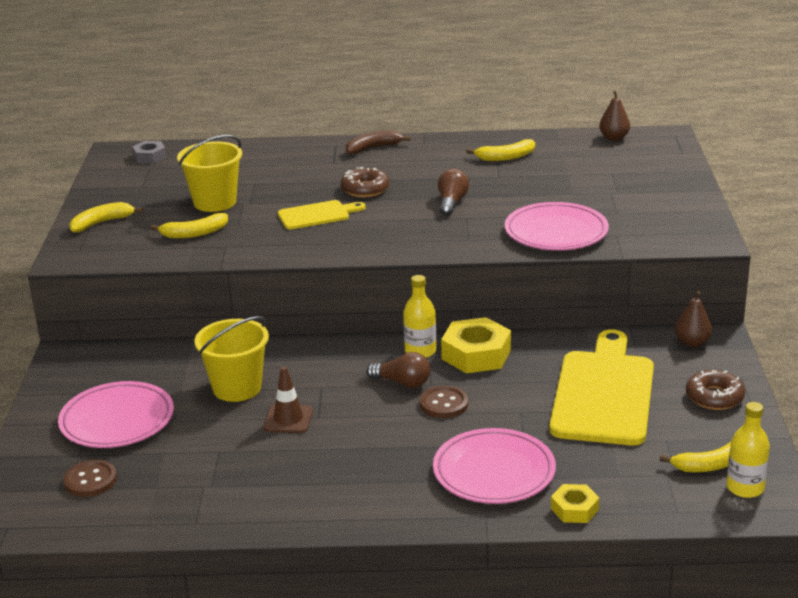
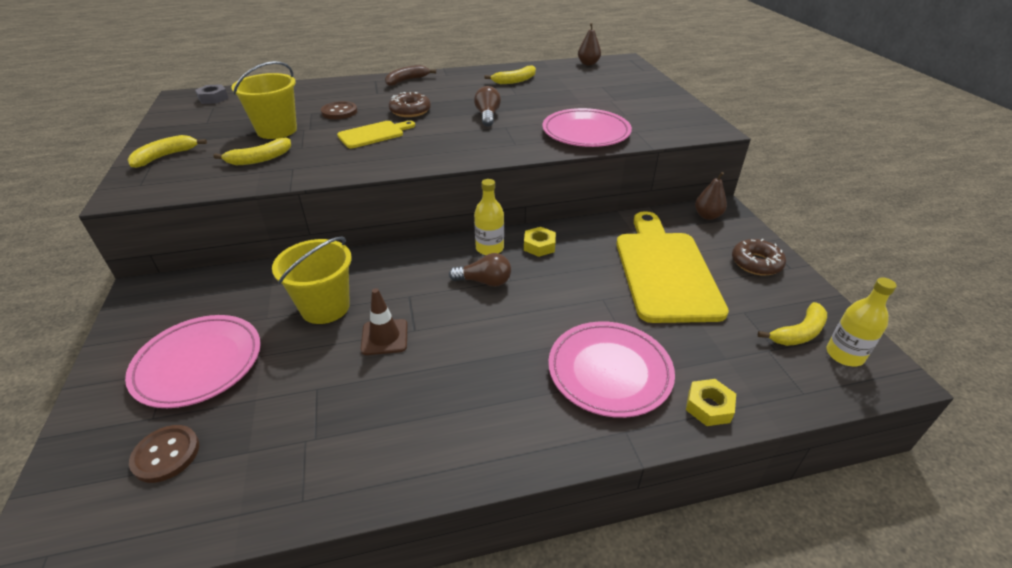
camera: 15 degrees left, 10 degrees up
(444, 404) = (530, 299): brown button -> brown button (339, 112)
(476, 354) = (539, 246): yellow nut -> yellow nut, size x0.56

